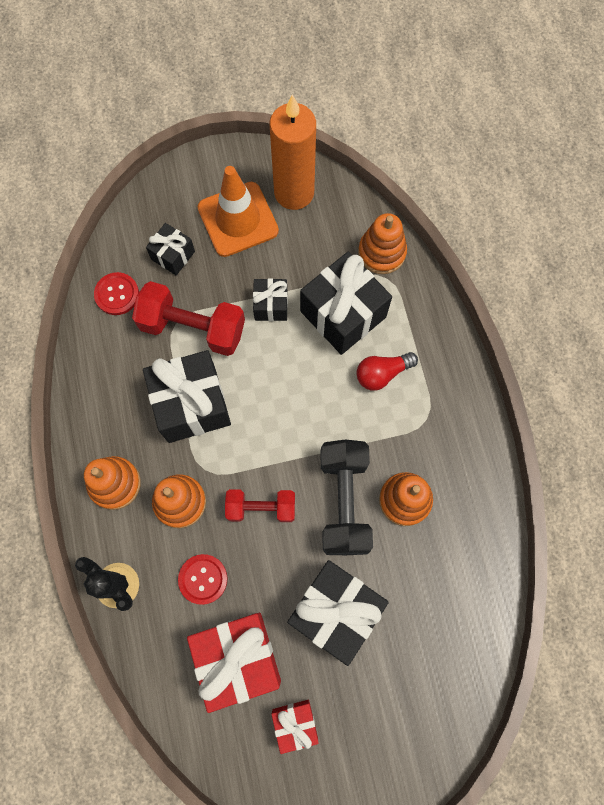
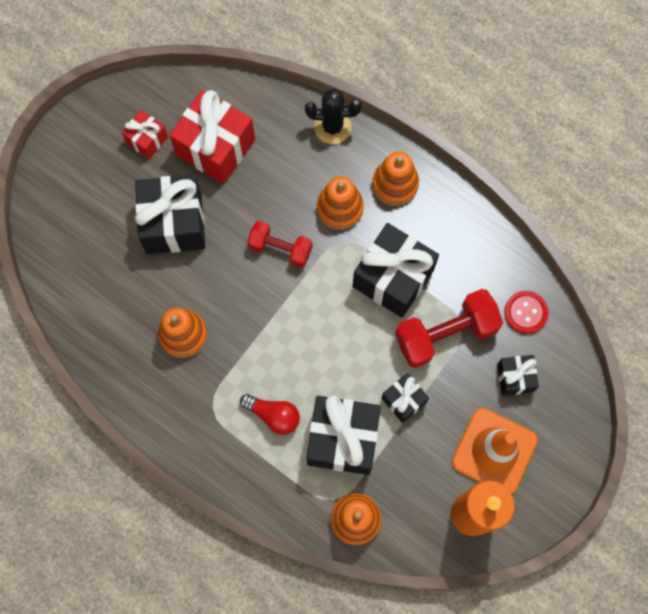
camera: 140 degrees right, 0 degrees up
(203, 579) = (280, 174): red button -> none
(261, 508) = (280, 248): red dumbbell -> red dumbbell turned 60 degrees clockwise
(344, 501) = (226, 299): black dumbbell -> none
(382, 374) = (273, 415): red light bulb -> red light bulb turned 90 degrees clockwise

